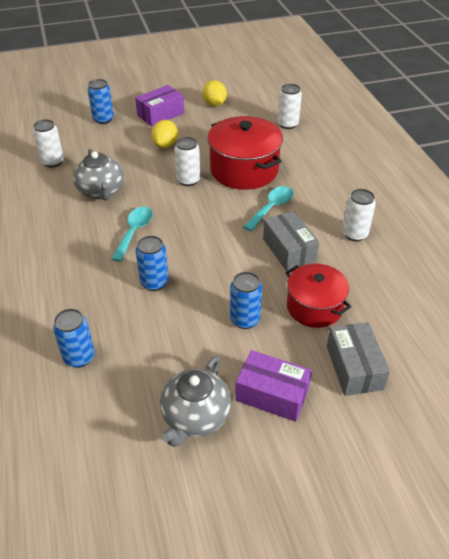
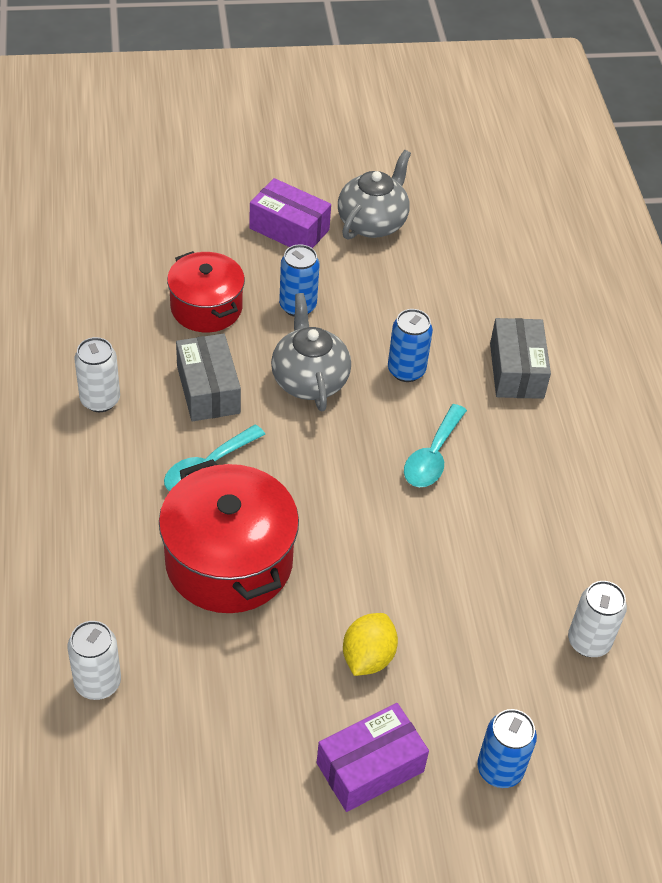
camera: 175 degrees left, 5 degrees up
(79, 357) = (497, 295): blue can -> none
(101, 191) = (489, 549): grey teapot -> grey teapot (309, 380)
(188, 180) = (335, 552): white can -> none
(214, 104) = (239, 789): yellow lemon -> none
(354, 367) = (191, 239): grey box -> grey box (516, 370)

